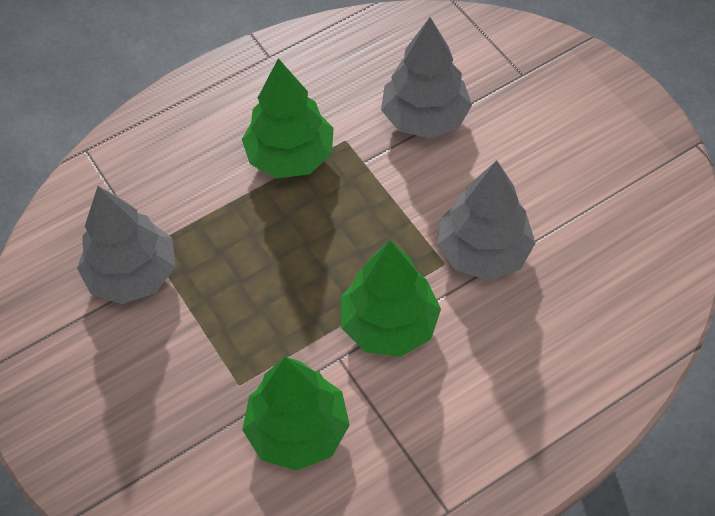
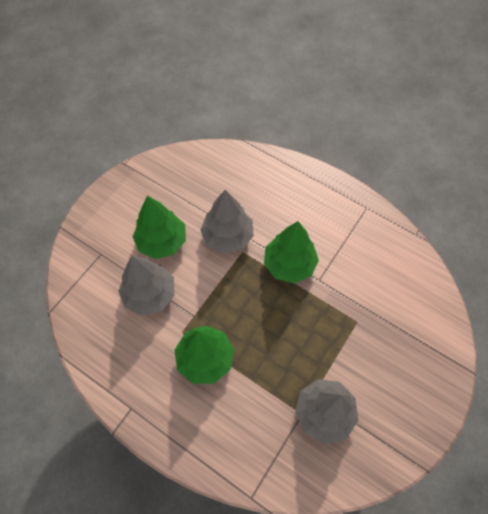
camera: 115 degrees left, 5 degrees up
(298, 430) = (365, 283): green tree -> green tree (162, 241)

